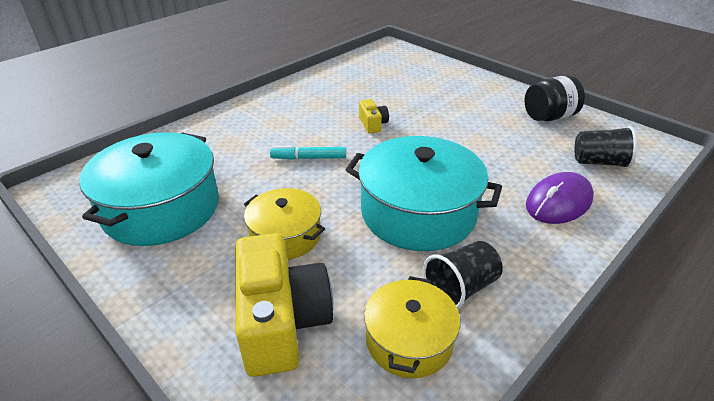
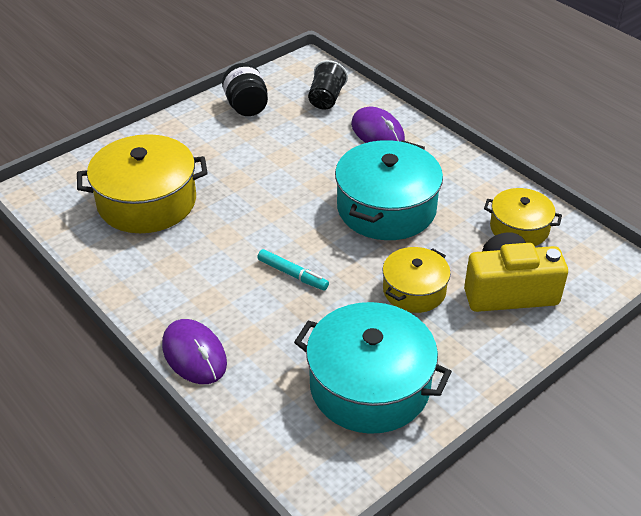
camera: 85 degrees left, 5 degrees up
(221, 121) = (194, 354): none -> purple mouse
(309, 158) = (293, 274): turquoise marker -> turquoise marker turned 60 degrees counterclockwise
(373, 124) = (233, 223): yellow camera -> none
(390, 86) = (147, 202): none -> yellow pot
(460, 288) = (471, 198): black cup -> none

